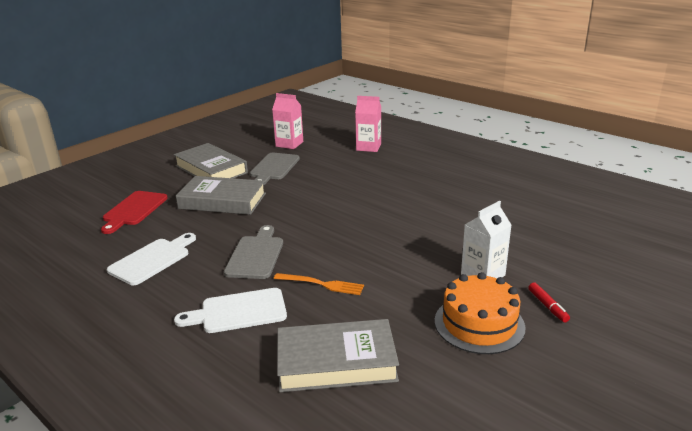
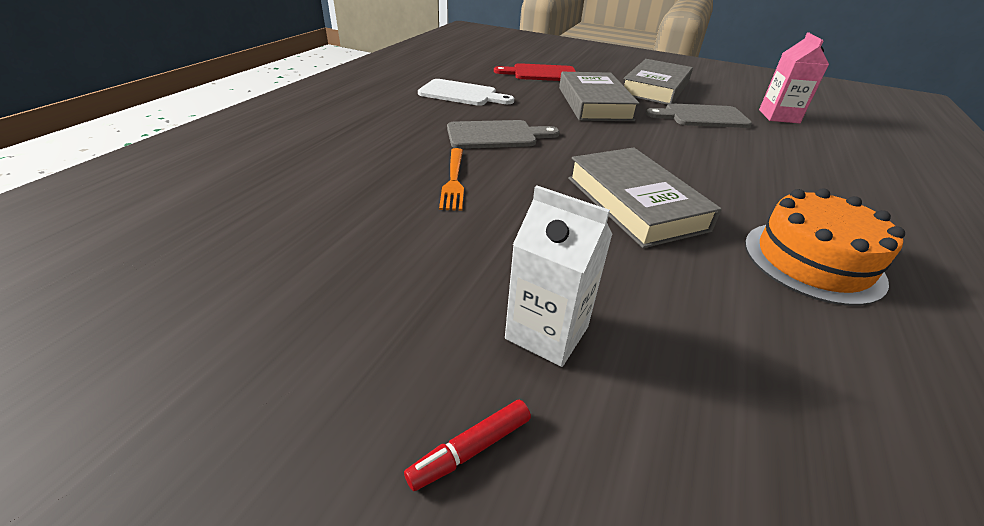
camera: 70 degrees right, 10 degrees up
(238, 312) = (386, 143): white cutting board -> none
(336, 362) = (295, 209): grey book -> grey book (634, 203)
(368, 147) = (865, 171): pink carton -> none
(479, 324) = (389, 335): orange cake -> orange cake (812, 261)

